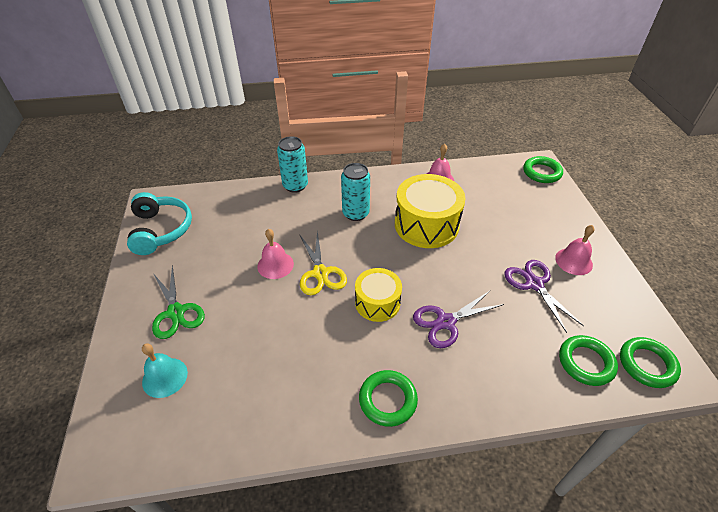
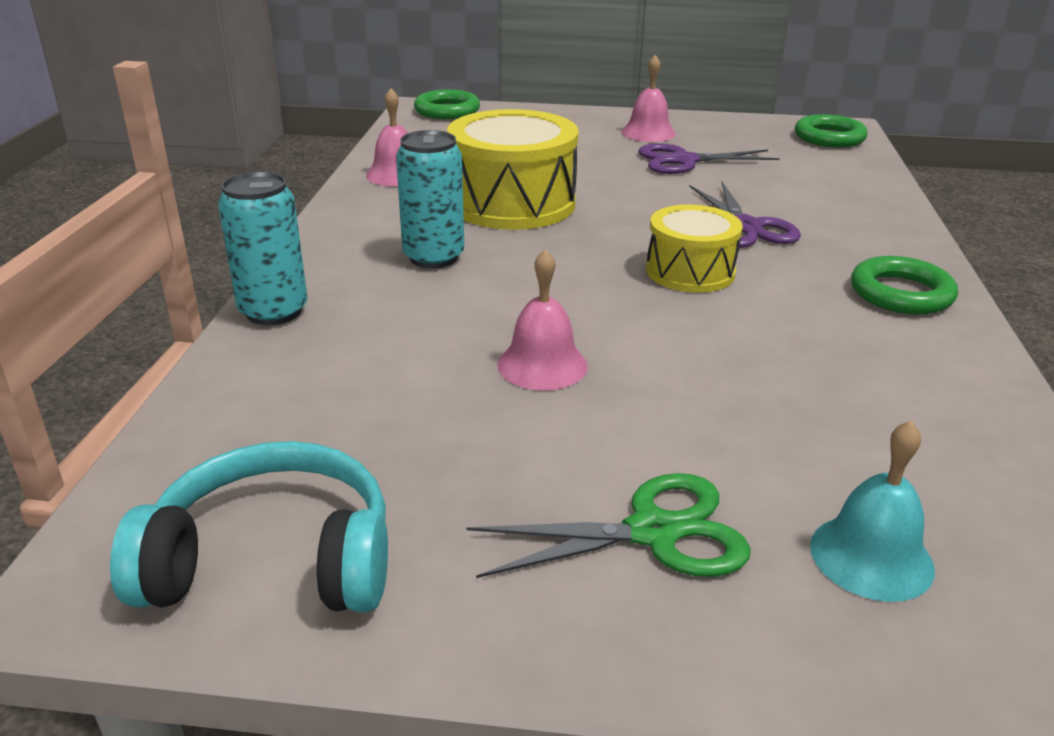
camera: 75 degrees left, 15 degrees down
(320, 273) = (591, 315): yellow scissors -> none
(586, 362) = (826, 163): green ring -> none

